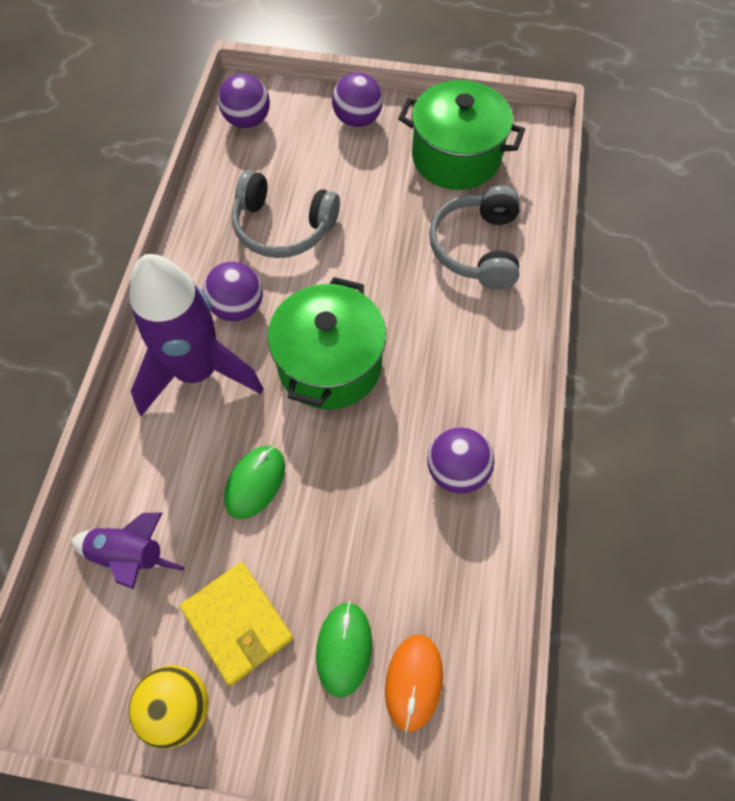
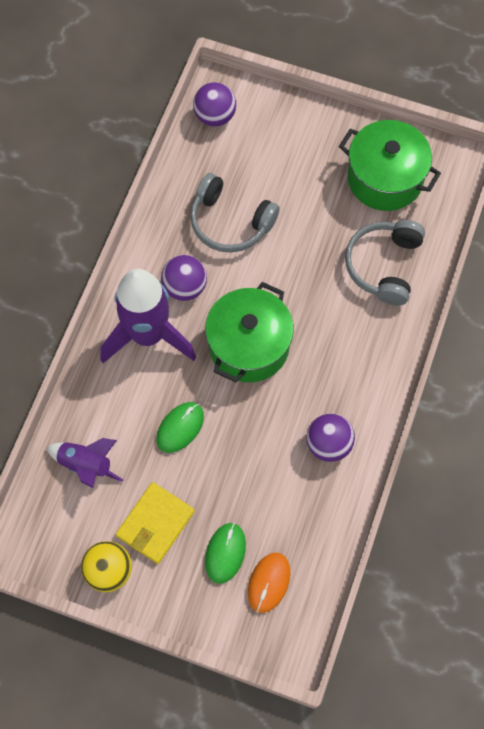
camera: 10 degrees right, 5 degrees up
(237, 623) = (155, 524): yellow wallet -> yellow wallet turned 60 degrees clockwise
(357, 120) = (308, 129): purple ball -> none

